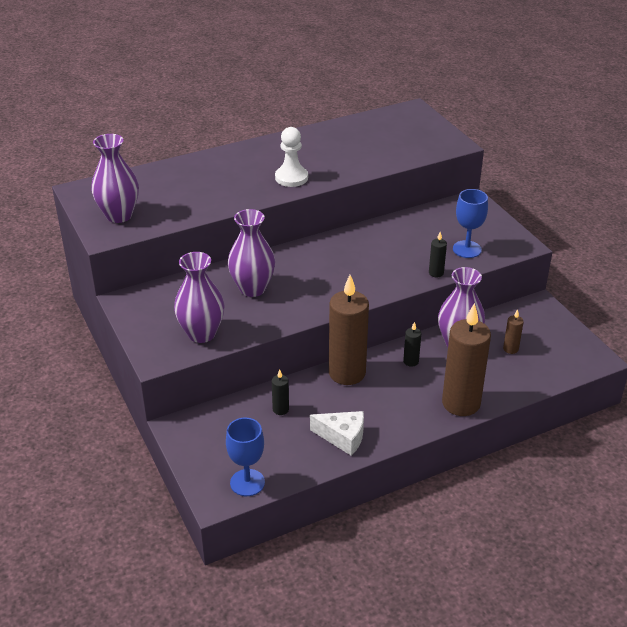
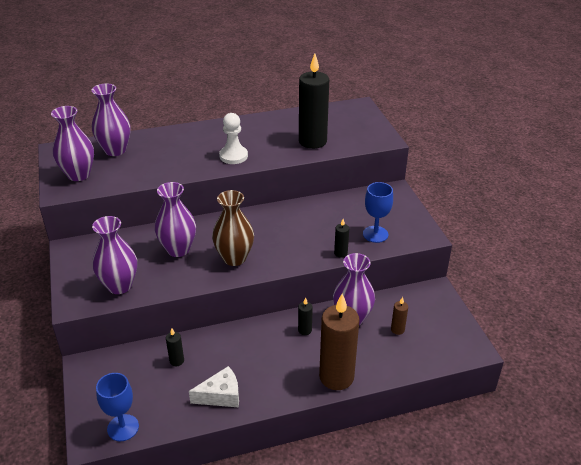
camera: 10 degrees right, 0 degrees up
(149, 184) = (115, 150): none -> purple vase
(320, 291) = (234, 258): none -> brown vase
(343, 437) = (221, 395): white cheese -> white cheese turned 45 degrees counterclockwise
(347, 373) = (245, 334): brown candle -> none
(375, 153) = (312, 141): none -> black candle

